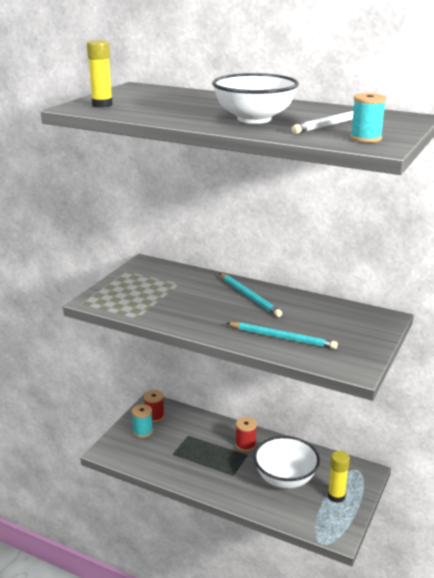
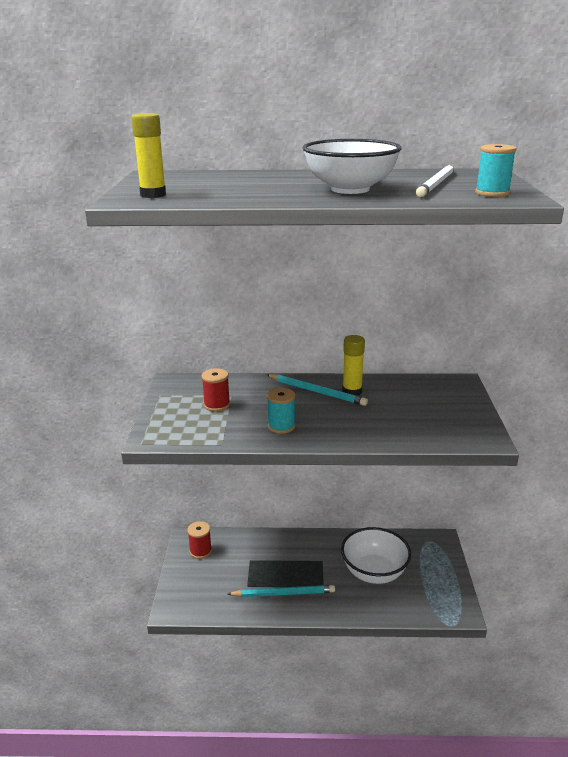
camera: 25 degrees left, 0 degrees up
(143, 431) = (199, 572): turquoise spool -> turquoise spool (281, 426)
(245, 445) = (313, 551): red spool -> red spool (217, 405)
(282, 337) = (389, 425): turquoise pencil -> turquoise pencil (283, 593)
(336, 496) = (431, 573): yellow glue stick -> yellow glue stick (352, 391)

